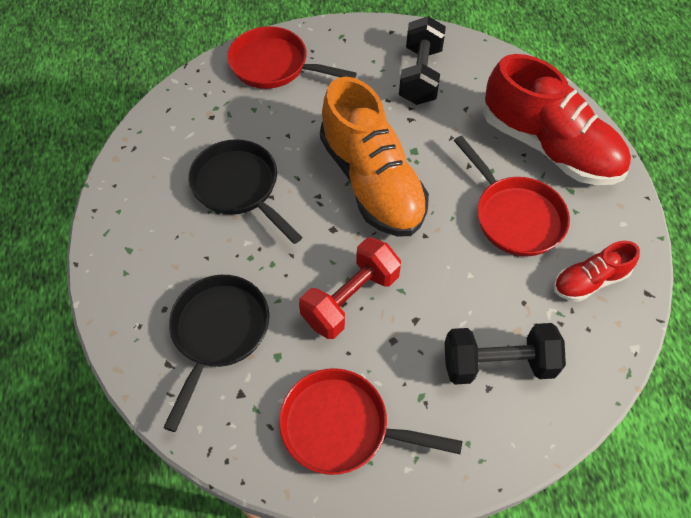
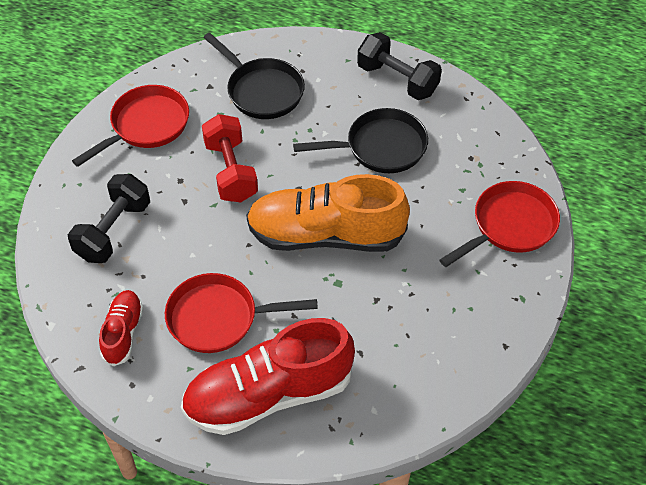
camera: 120 degrees right, 5 degrees down
(420, 75) = (426, 337): black dumbbell -> black dumbbell (397, 80)

